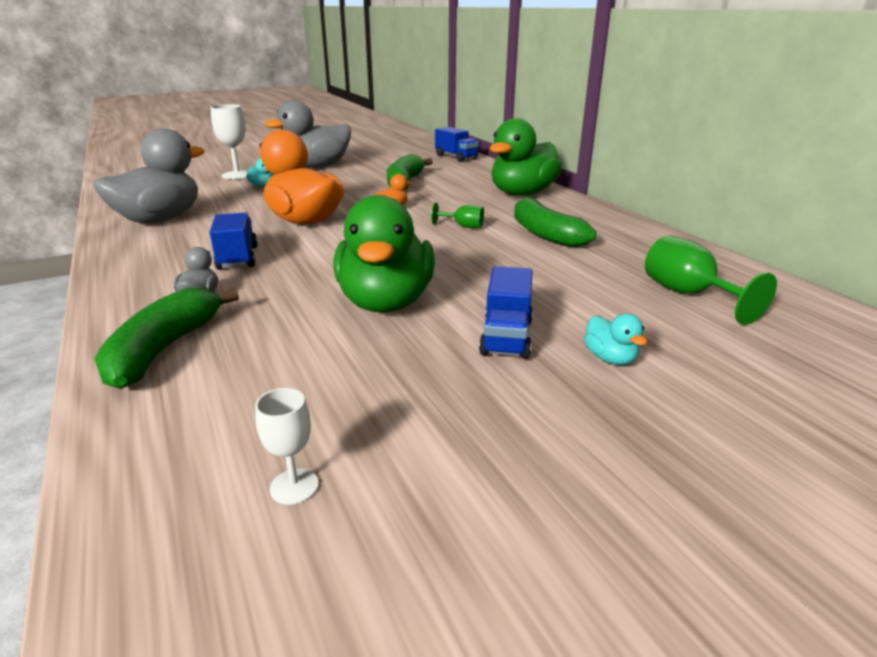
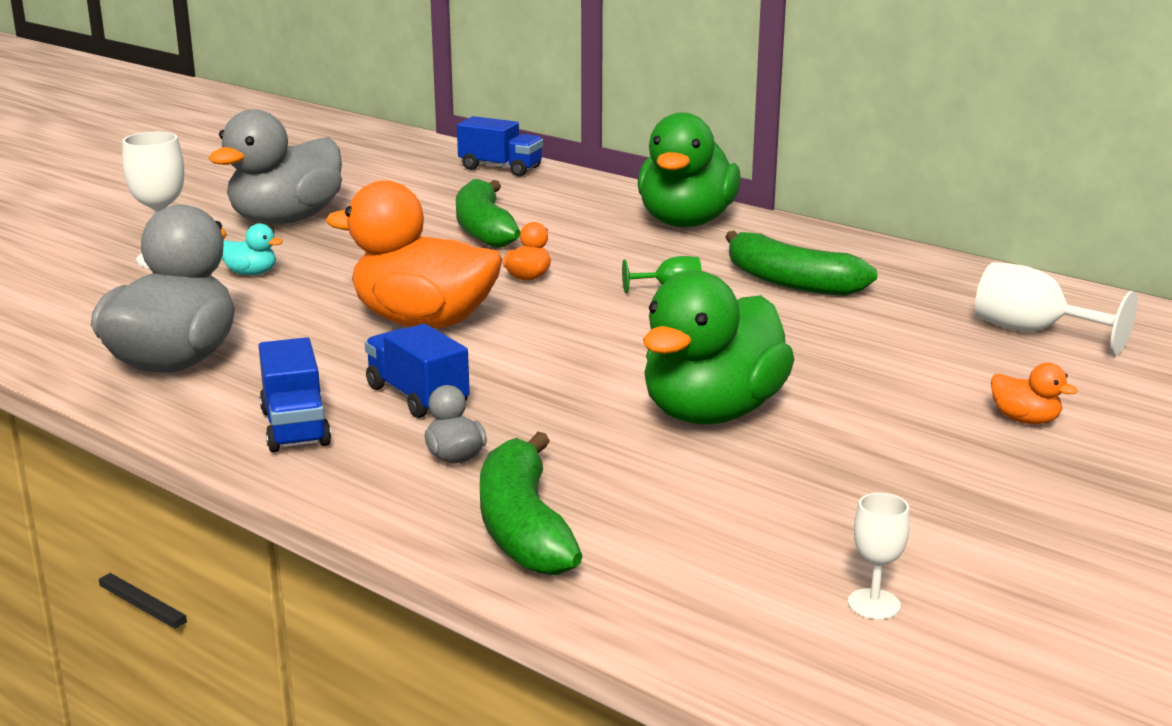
camera: 25 degrees left, 5 degrees down
(386, 302) = (712, 413): green duck -> green duck turned 60 degrees clockwise
(506, 337) = (899, 422): blue truck -> blue truck (295, 427)
(610, 358) = (1025, 420): turquoise duck -> orange duck
(688, 294) = (1033, 332): green goblet -> white goblet

